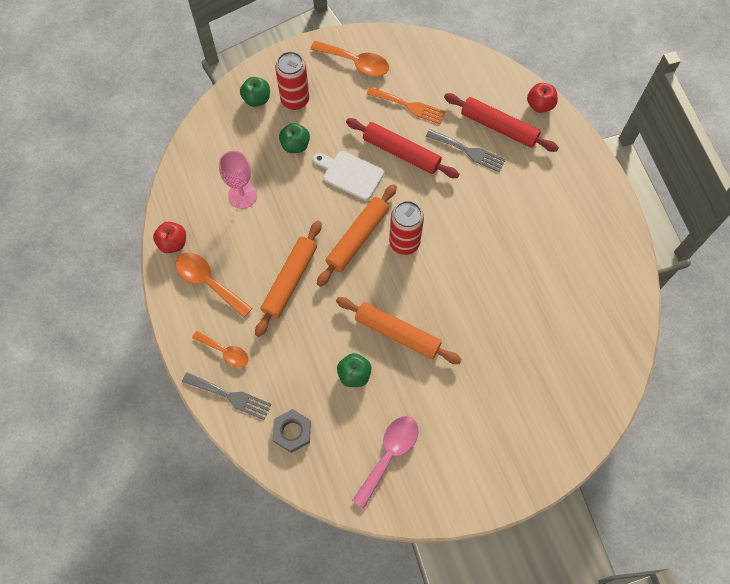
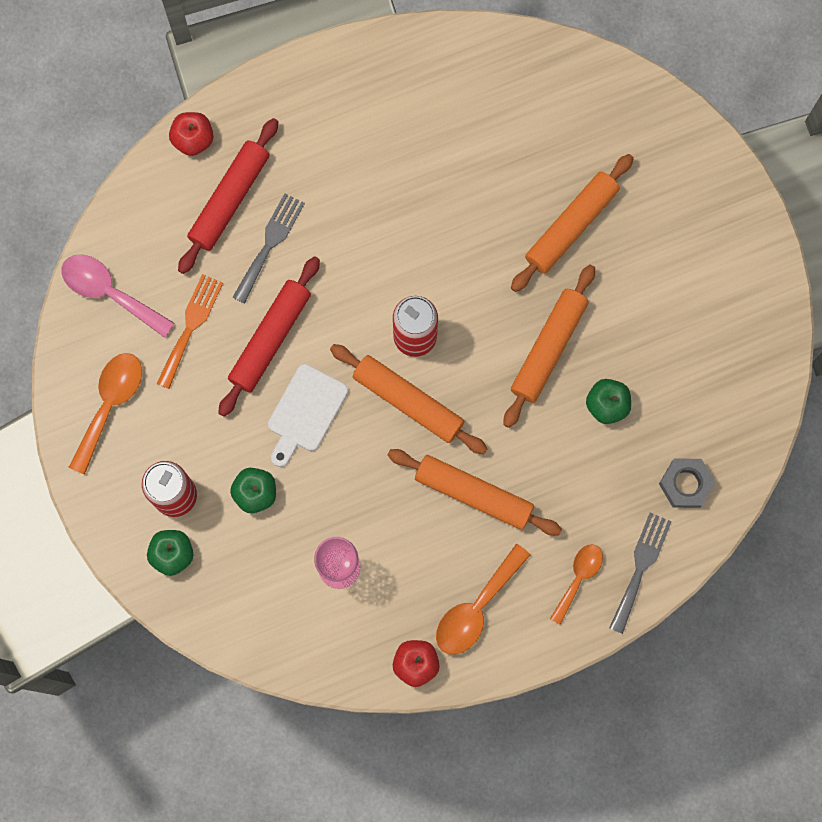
camera: 90 degrees left, 10 degrees up
(389, 455) = (711, 361): pink spoon -> pink spoon (110, 293)
(493, 351) = (571, 226): none -> orange rolling pin

